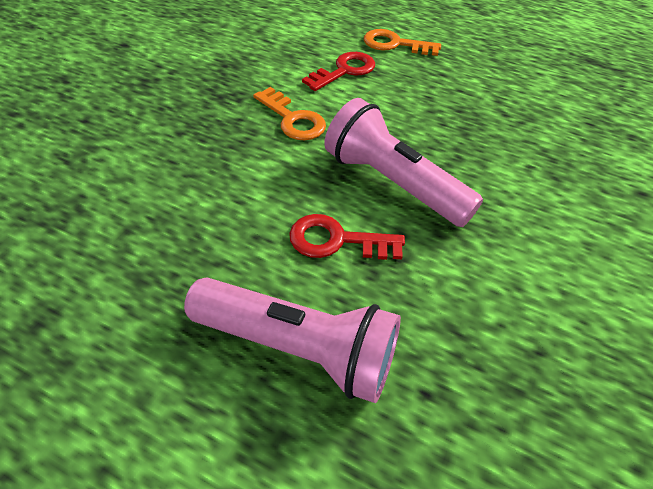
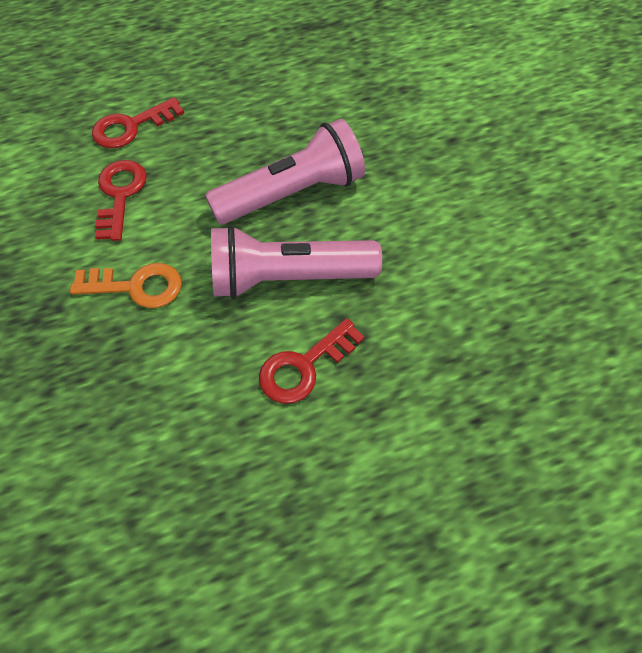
camera: 45 degrees left, 10 degrees up
(299, 347) = (373, 472): pink flashlight -> pink flashlight (292, 193)
(394, 44) = (131, 127): orange key -> red key

